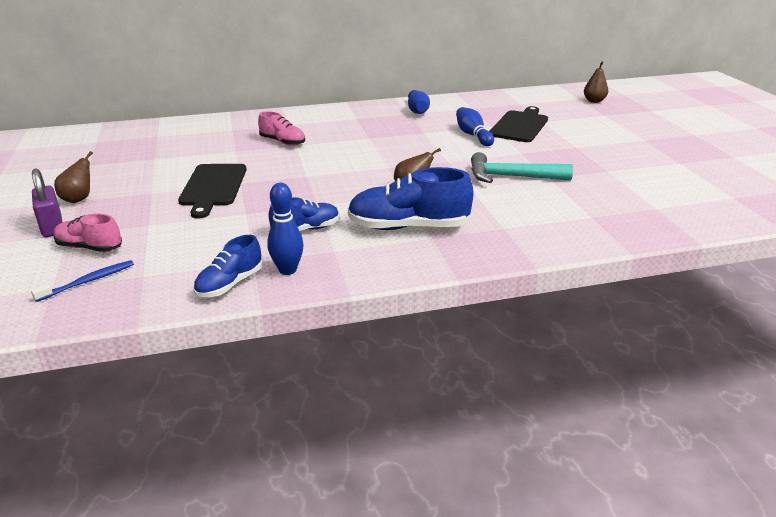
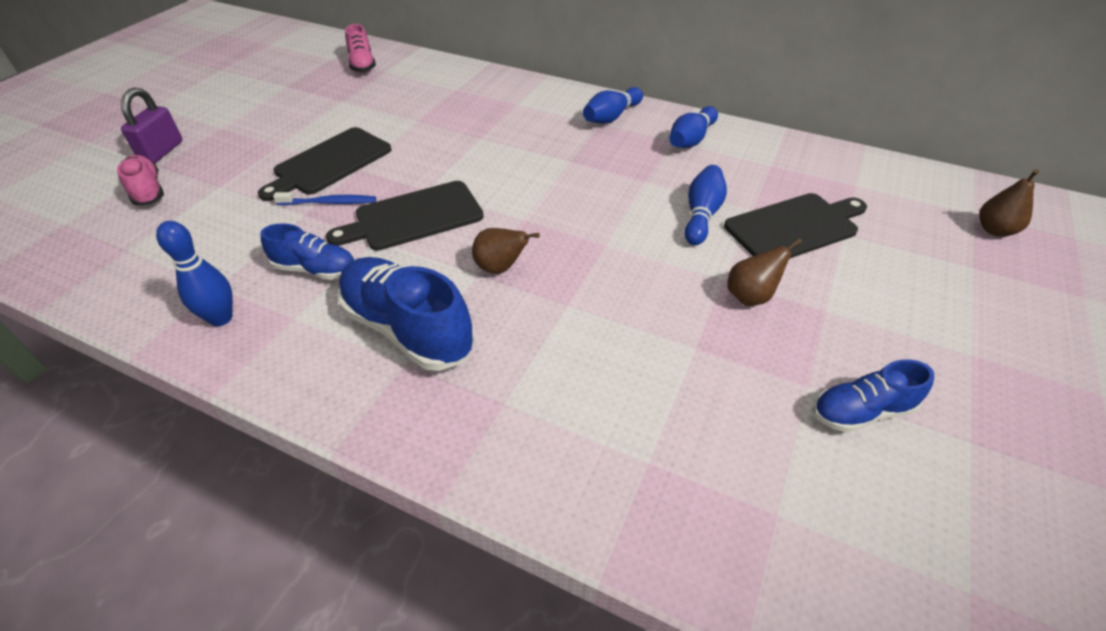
camera: 40 degrees right, 15 degrees up
(79, 199) = (222, 126): brown pear -> brown pear (750, 296)
(88, 281) = (90, 232): blue toothbrush -> blue toothbrush (329, 202)
(230, 284) = (158, 305): blue shoe -> blue shoe (861, 411)
(282, 142) = (475, 128): pink shoe -> pink shoe (362, 64)
(322, 188) = (414, 217): none -> black cutting board
(357, 114) = (611, 117): none -> blue bowling pin
(512, 177) = (646, 317): turquoise hammer -> none

